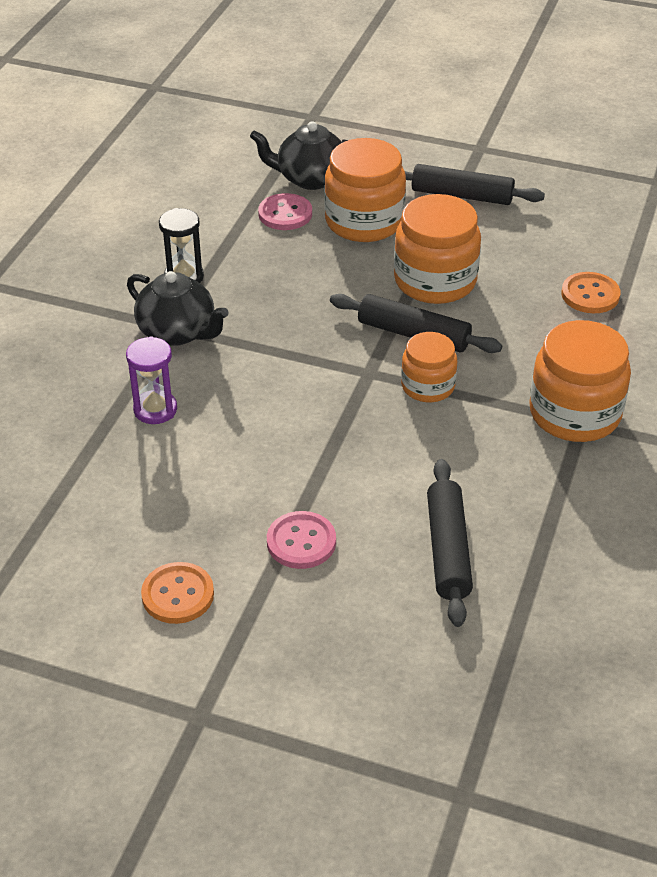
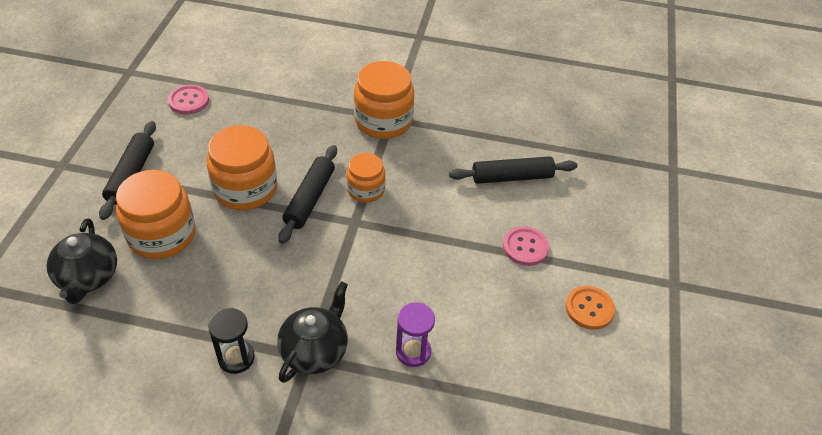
camera: 100 degrees left, 5 degrees up
(285, 214) = (144, 291): pink button -> pink button (189, 101)
(590, 295) = (262, 110): orange button -> none

